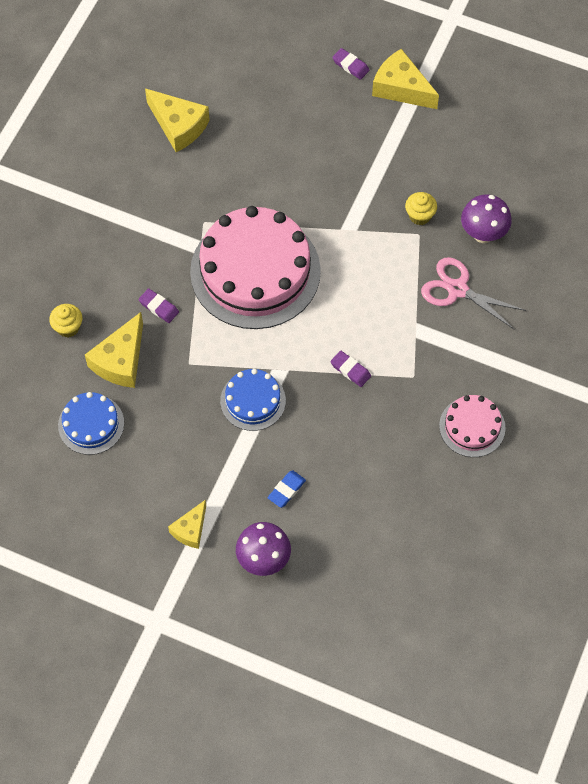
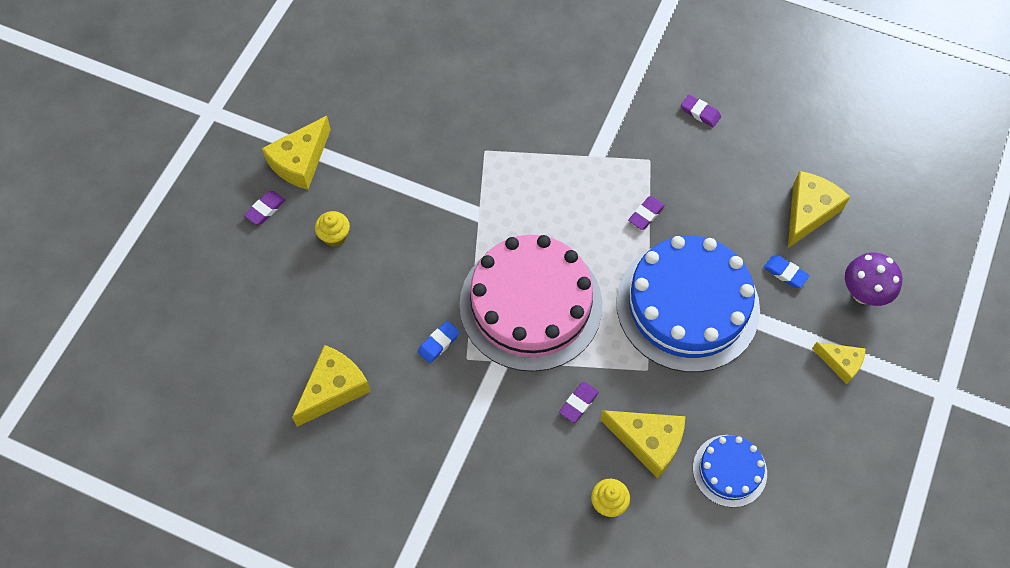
camera: 90 degrees left, 0 degrees up
(218, 200) = (438, 343): none -> blue eraser
(253, 400) = (687, 305): blue cake -> blue cake, size x2.06
(355, 519) = (808, 212): none -> yellow cheese
(419, 216) = (463, 149): yellow cupcake -> yellow cupcake (335, 236)
(457, 289) = (549, 119): pink scissors -> none
(472, 427) = (700, 113): pink cake -> purple eraser
(483, 234) = (485, 95): purple mushroom -> none

